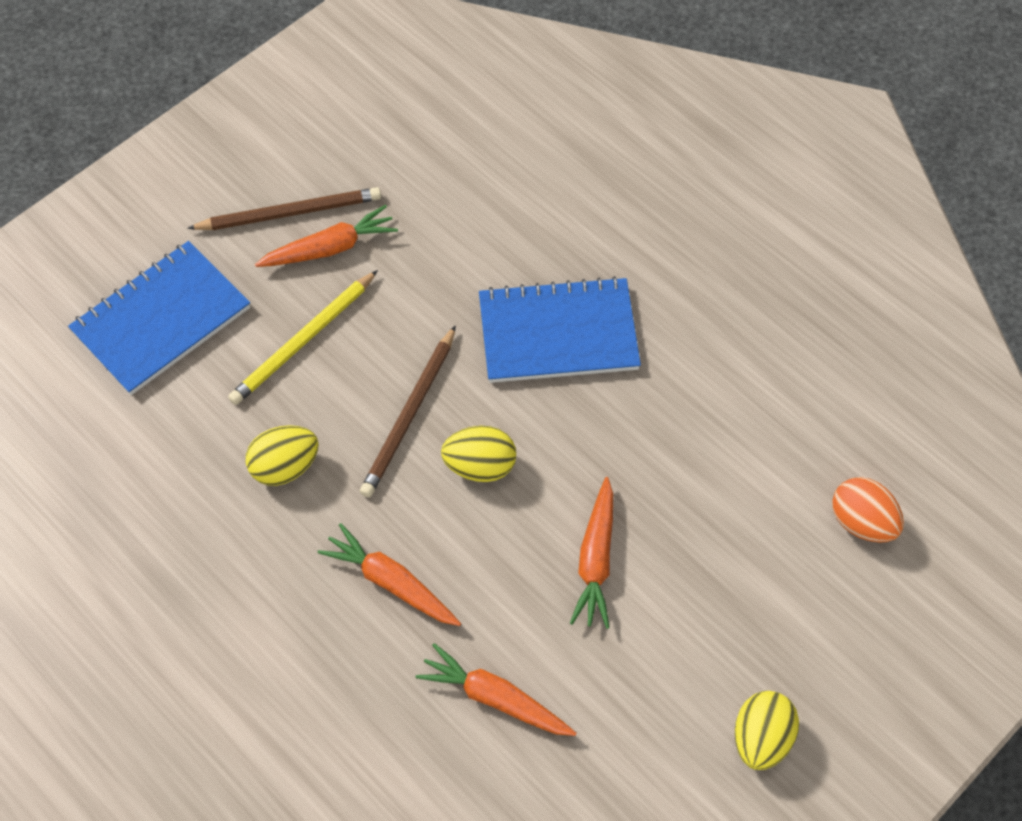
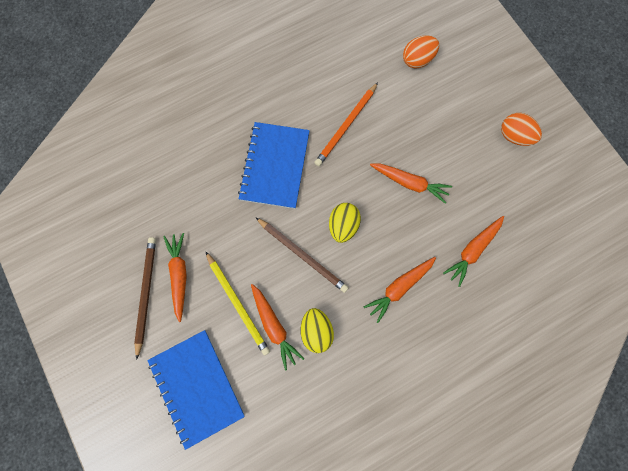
camera: 75 degrees left, 15 degrees up
(278, 402) = (274, 326): none -> orange carrot
(674, 427) = (346, 126): none -> orange pencil
(761, 738) = (514, 136): yellow egg -> orange egg

